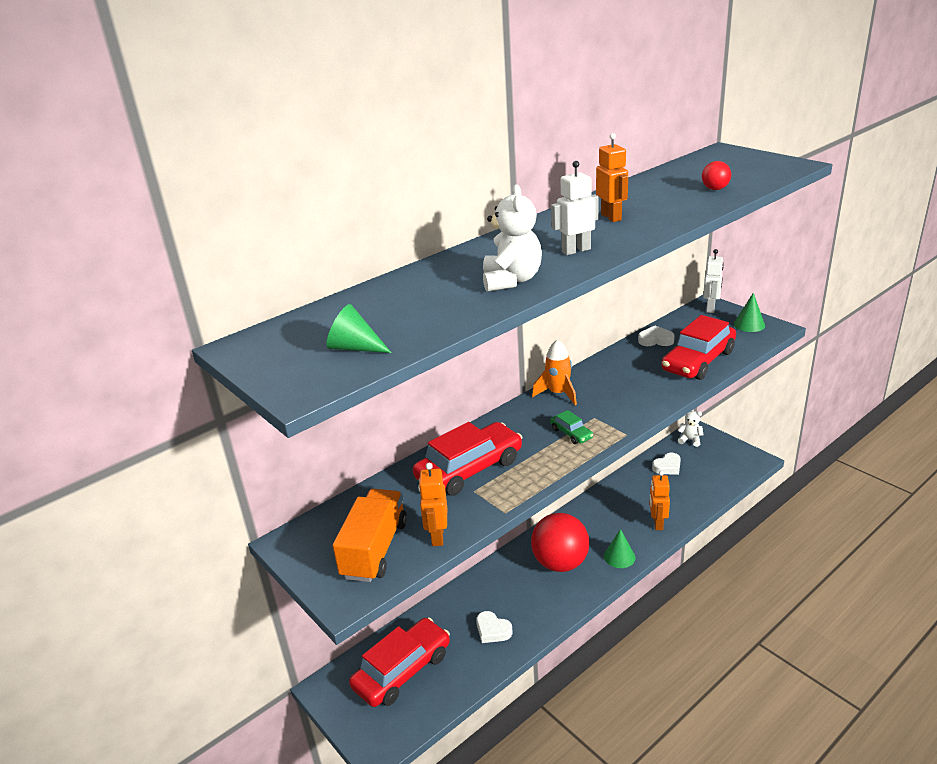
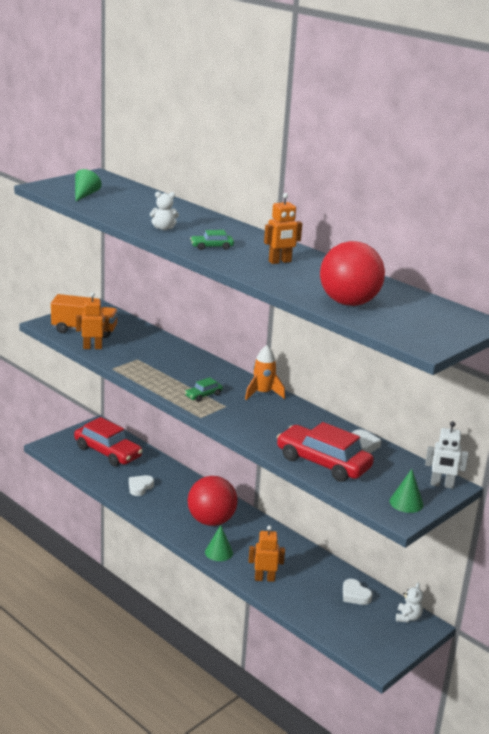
camera: 80 degrees right, 5 degrees down
(469, 469) = (162, 358): red car -> none
(511, 280) = (164, 228): white teddy bear -> white teddy bear, size x0.61
(576, 250) = (212, 247): white robot -> green car
(715, 189) = (348, 303): red ball -> red ball, size x2.32

